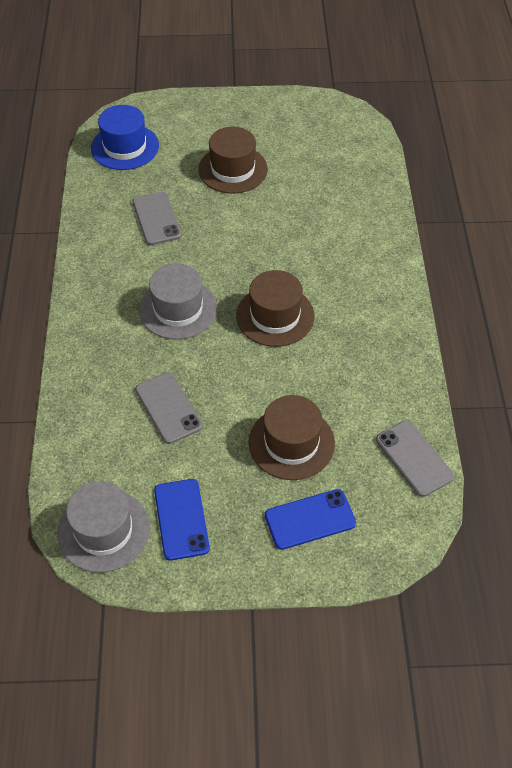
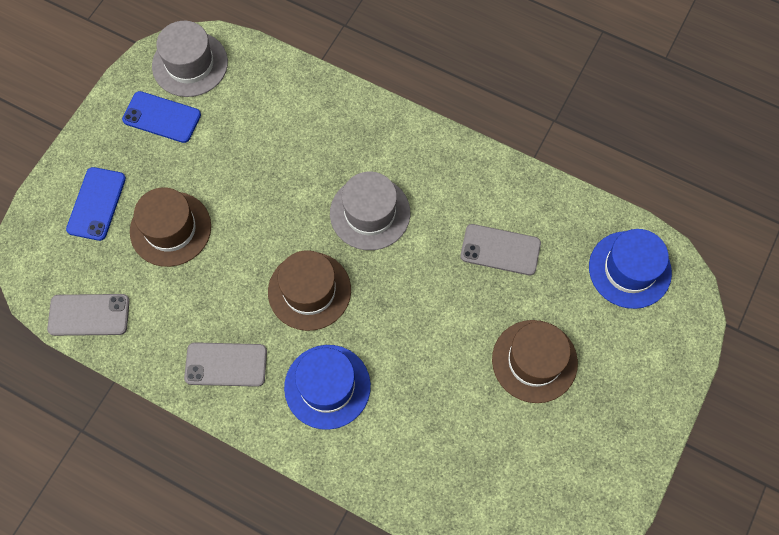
camera: 120 degrees right, 15 degrees up
(168, 408) = (267, 155): grey phone -> grey phone (226, 364)
(342, 269) = (327, 386): none -> blue hat

